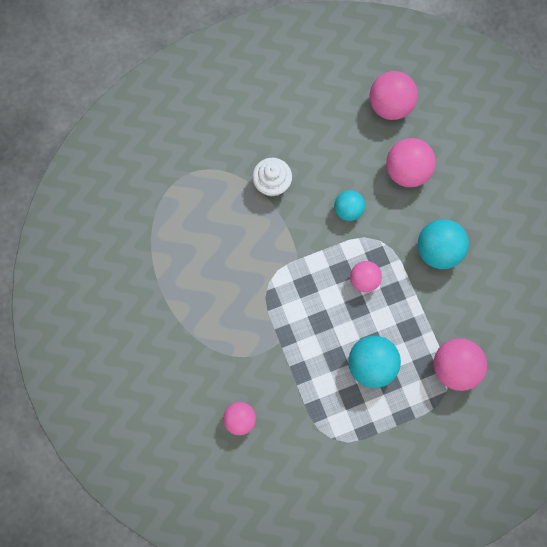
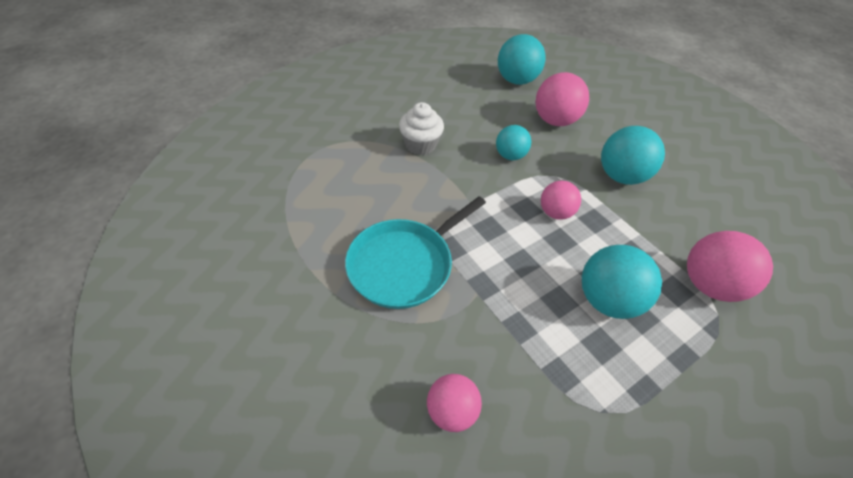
camera: 15 degrees left, 25 degrees down
(233, 307) = (404, 264): none -> turquoise pan
(389, 106) = (516, 80): pink ball -> turquoise ball

